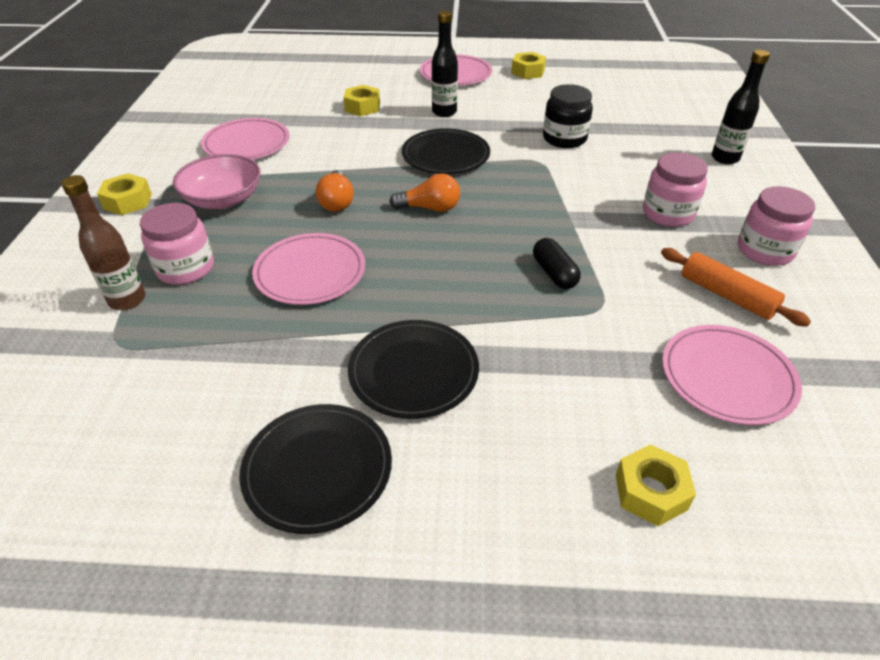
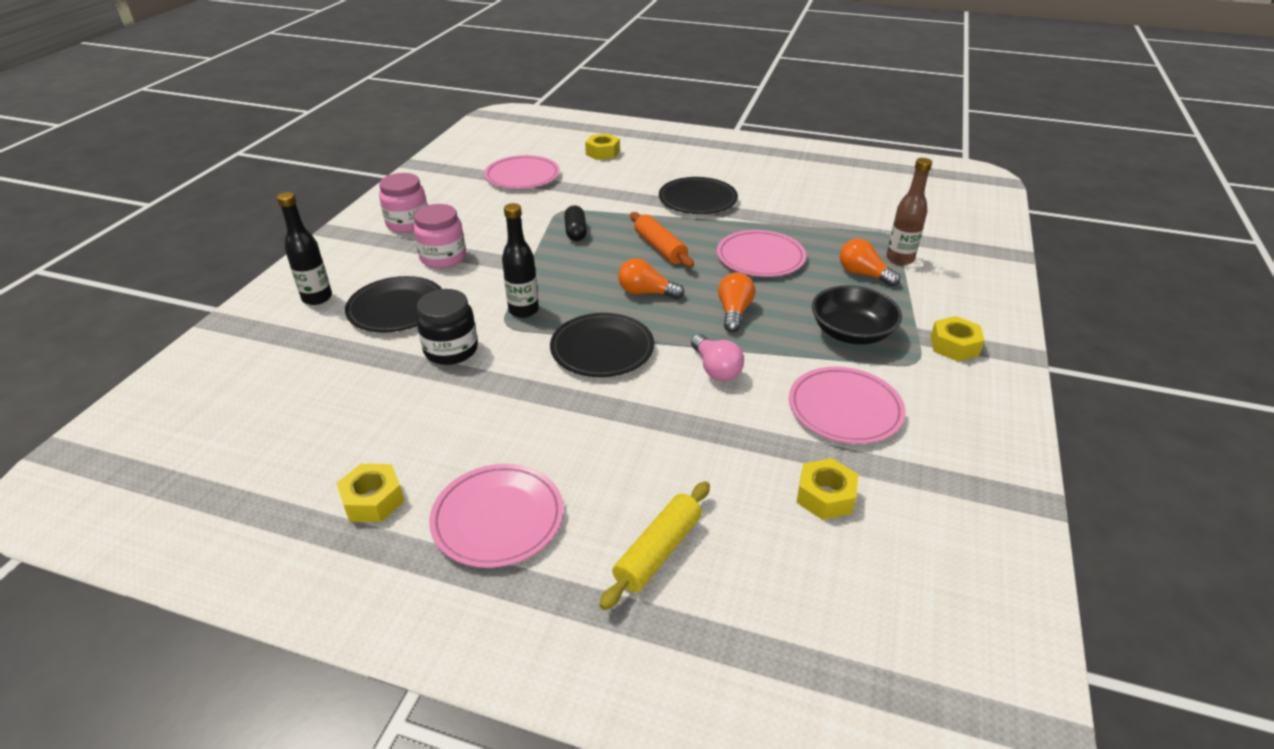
camera: 165 degrees left, 5 degrees down
(185, 268) = (863, 274): pink jar -> orange light bulb
(223, 199) = (851, 332): pink bowl -> black bowl
(318, 469) = (756, 176): black plate -> black plate (396, 308)
(347, 155) = (715, 369): none -> pink light bulb
(362, 107) = (681, 456): yellow nut -> yellow nut (825, 496)
(365, 74) = (658, 551): none -> yellow rolling pin
(444, 112) = (567, 422): black bottle -> black bottle (523, 310)
(726, 295) = (473, 205): orange rolling pin -> orange rolling pin (660, 248)

